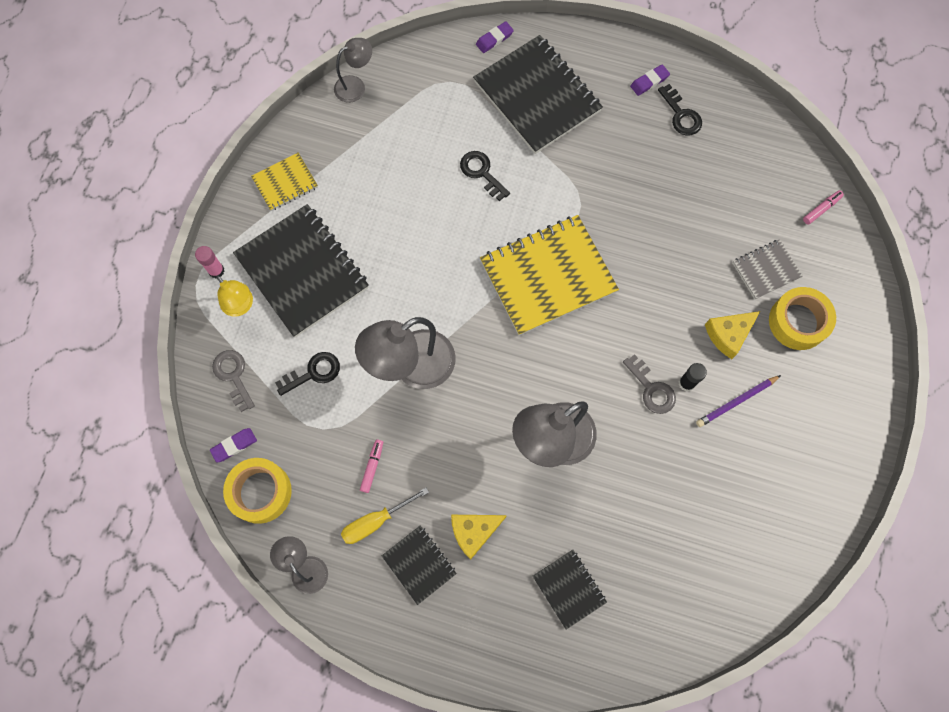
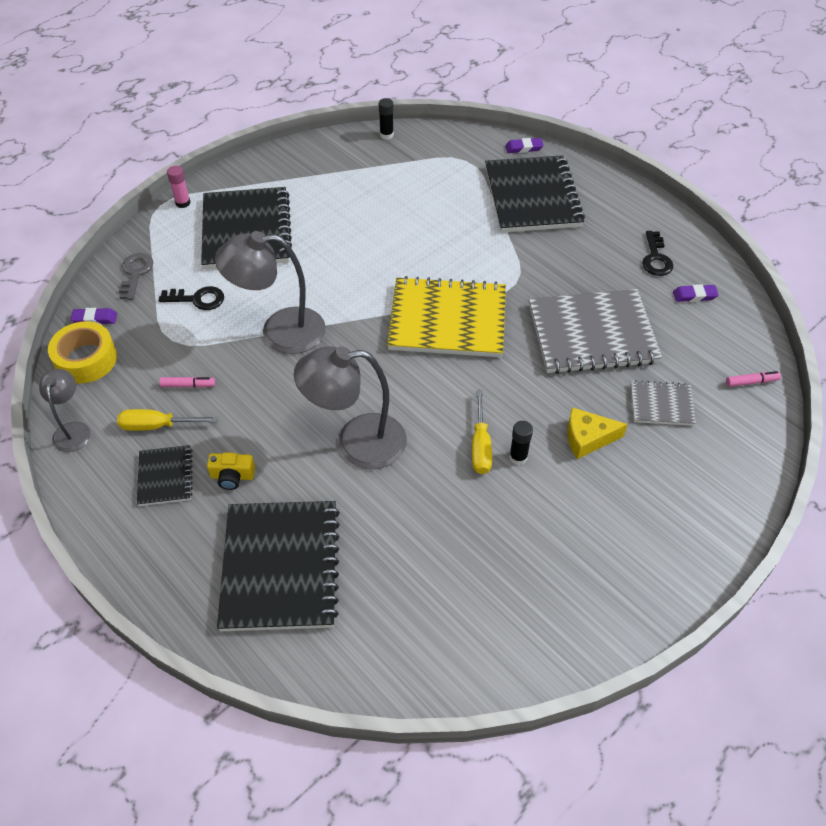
camera: 30 degrees right, 20 degrees down
(241, 306) = (181, 232): yellow lamp -> none
(285, 183) = (281, 171): yellow notebook -> none
(355, 86) = (386, 135): grey lamp -> black glue stick
(372, 467) = (188, 385): pink marker -> pink marker turned 45 degrees clockwise
(474, 532) = (232, 476): yellow cheese -> yellow camera
(481, 173) = (445, 227): black key -> none
(569, 589) = (280, 567): black notebook -> black notebook, size x2.01
(649, 82) = (642, 225): purple eraser -> purple eraser (694, 295)
(651, 389) = (480, 446): grey key -> yellow screwdriver
(674, 227) = (592, 334): none -> grey notebook
(736, 402) = (558, 495): purple pencil -> none
(798, 322) = (667, 460): yellow tape -> none

